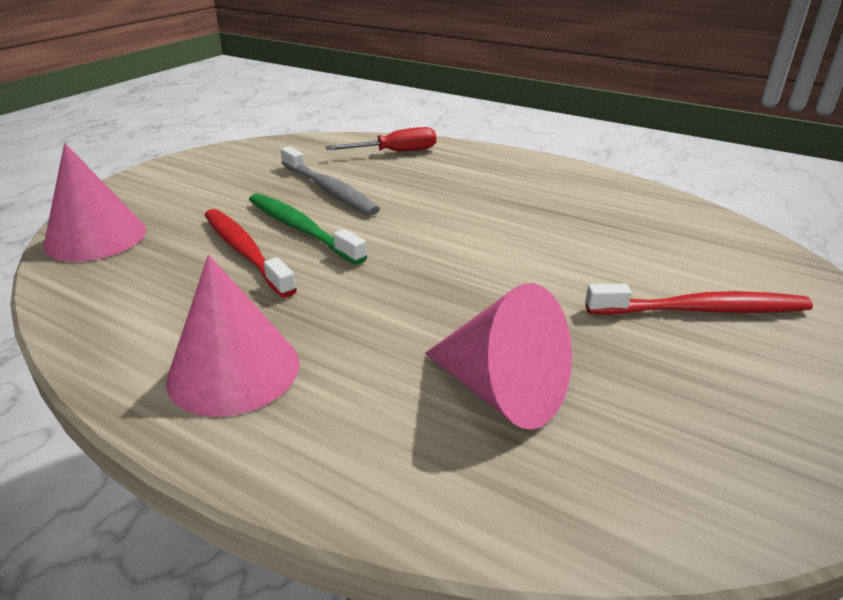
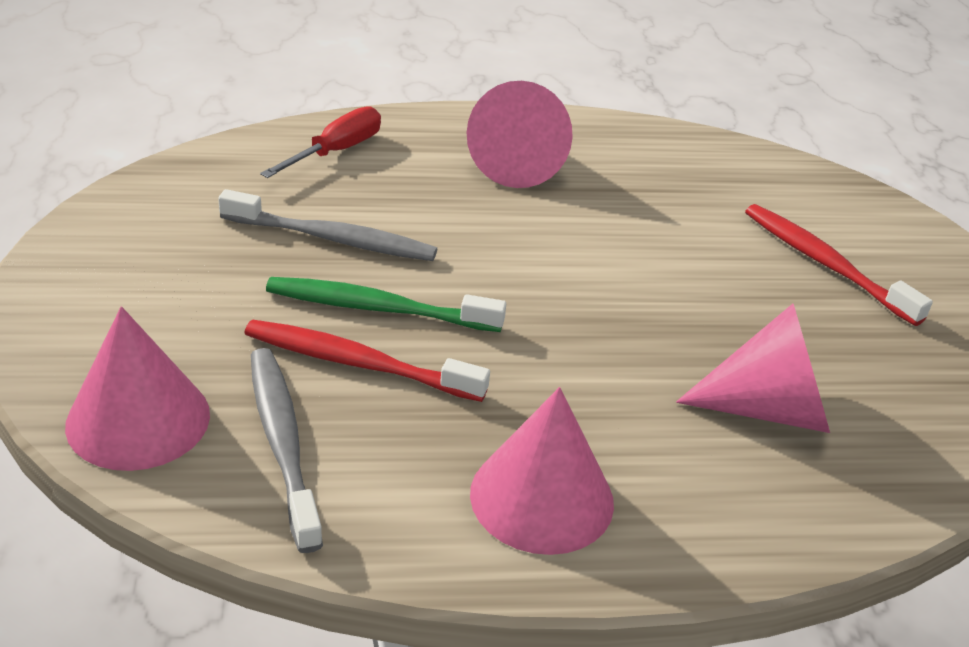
camera: 40 degrees left, 5 degrees up
(140, 275) = (282, 443): none -> grey toothbrush
(507, 183) = (518, 164): none -> pink cone
(701, 310) = (825, 264): red toothbrush -> red toothbrush turned 90 degrees counterclockwise

